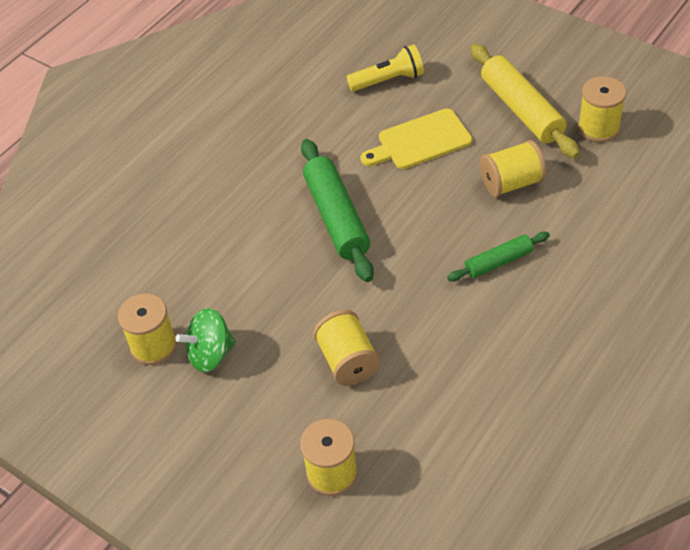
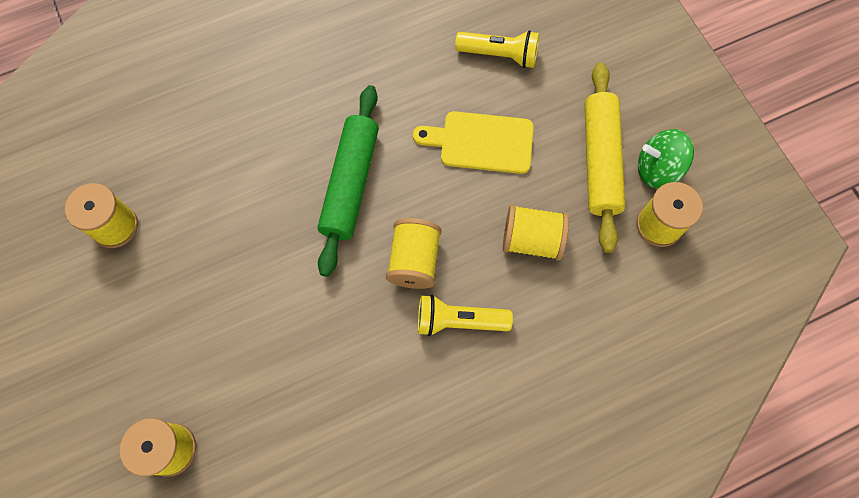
camera: 25 degrees right, 20 degrees up
(210, 354) = (154, 264): green spinning top -> green spinning top (657, 169)
(348, 361) = (258, 343): yellow spool -> yellow spool (414, 261)
(498, 262) = (458, 321): green rolling pin -> yellow flashlight

